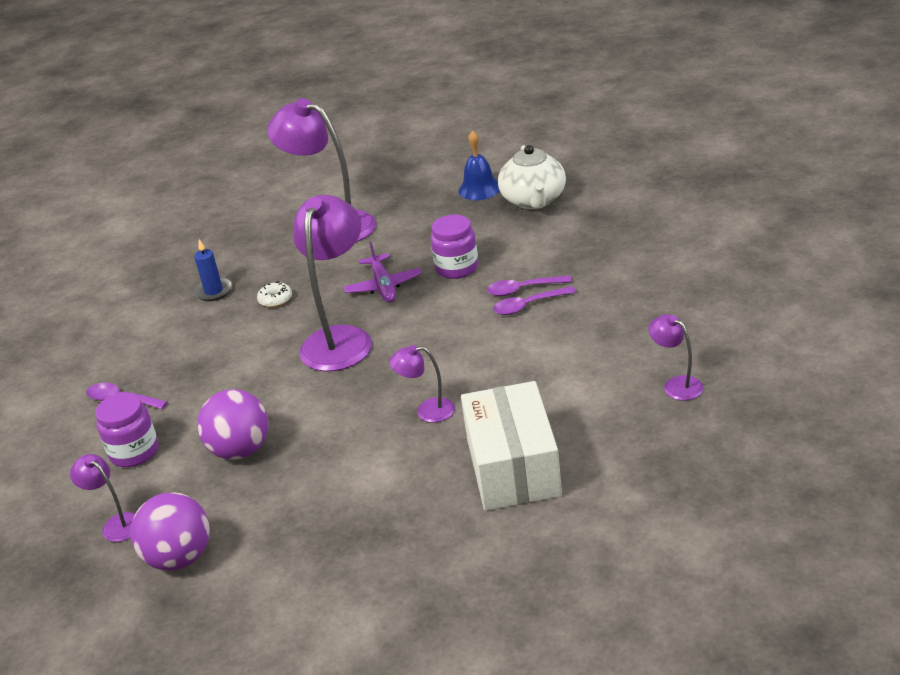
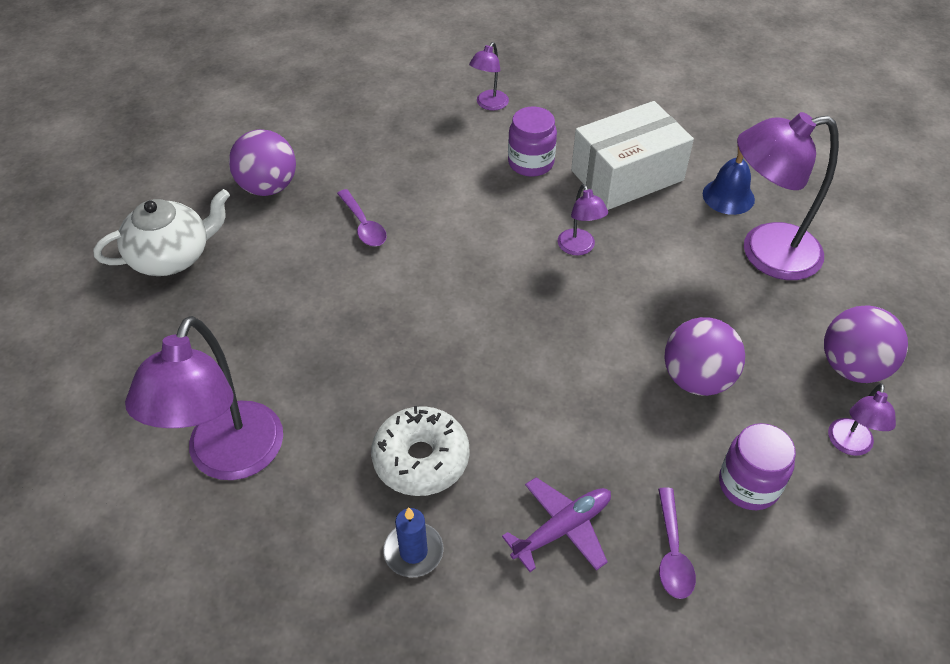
camera: 115 degrees left, 15 degrees up
(275, 300) = (421, 459): white donut -> white donut, size x2.02
(340, 339) = (486, 357): purple lamp -> purple lamp (765, 253)
(383, 286) = (373, 349): purple plane -> purple plane (562, 528)
(457, 268) = (327, 290): purple jar -> purple jar (530, 163)
(479, 189) = (137, 316): blue bell -> blue bell (728, 196)
(528, 305) = (392, 215): purple spoon -> none
(597, 243) = (268, 187): none -> purple ball

